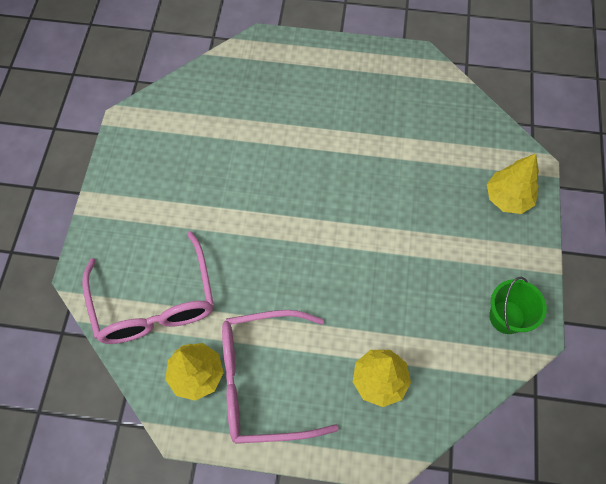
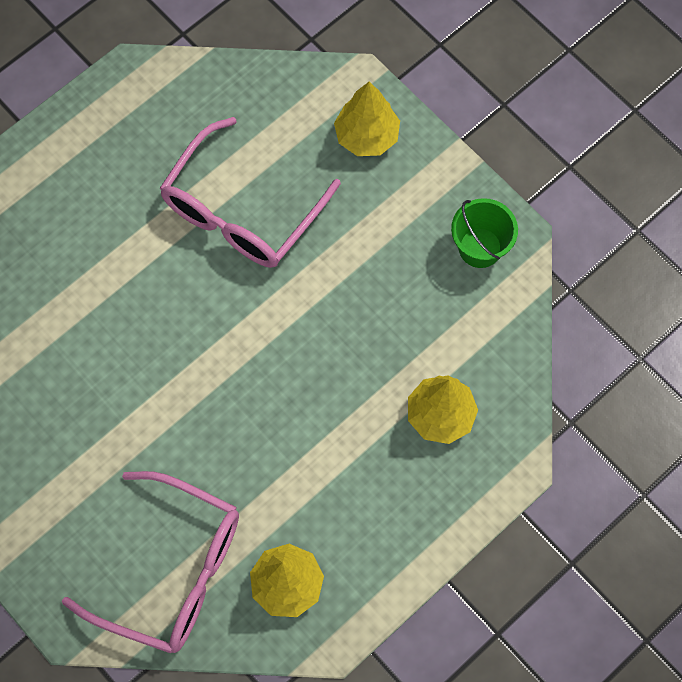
camera: 50 degrees left, 5 degrees up
(265, 381) = (350, 523): pink glasses -> pink glasses (242, 209)

